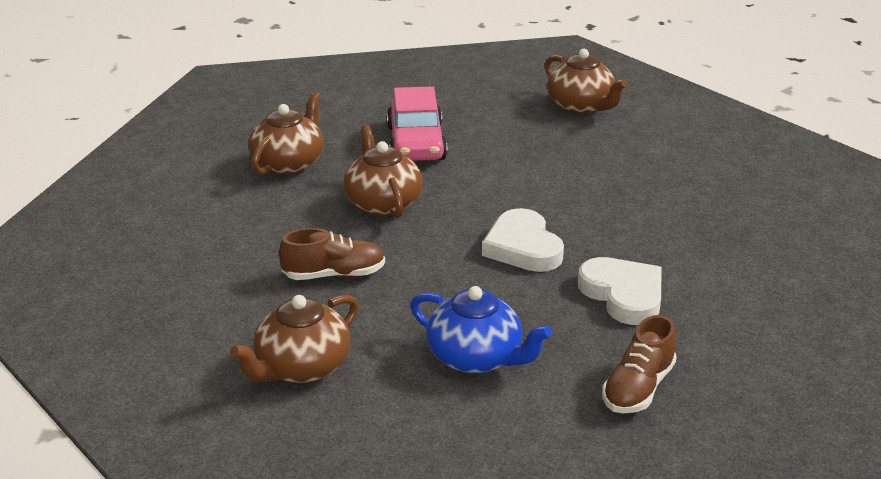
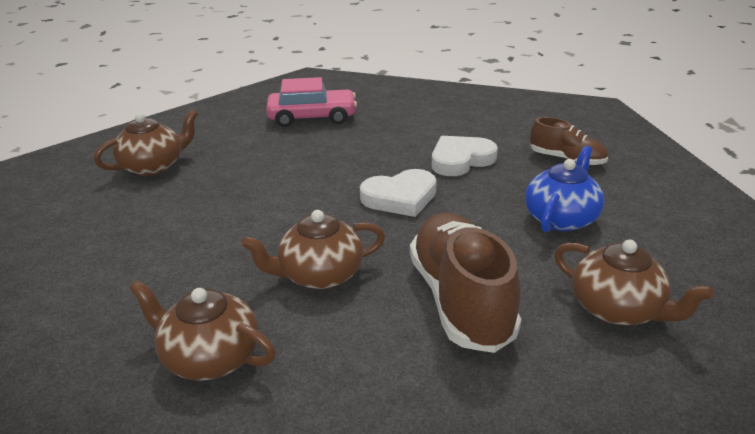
camera: 90 degrees left, 0 degrees up
(334, 275) = (460, 300): brown shoe -> brown shoe, size x1.78
(416, 143) = (192, 258): pink car -> pink car (312, 117)

